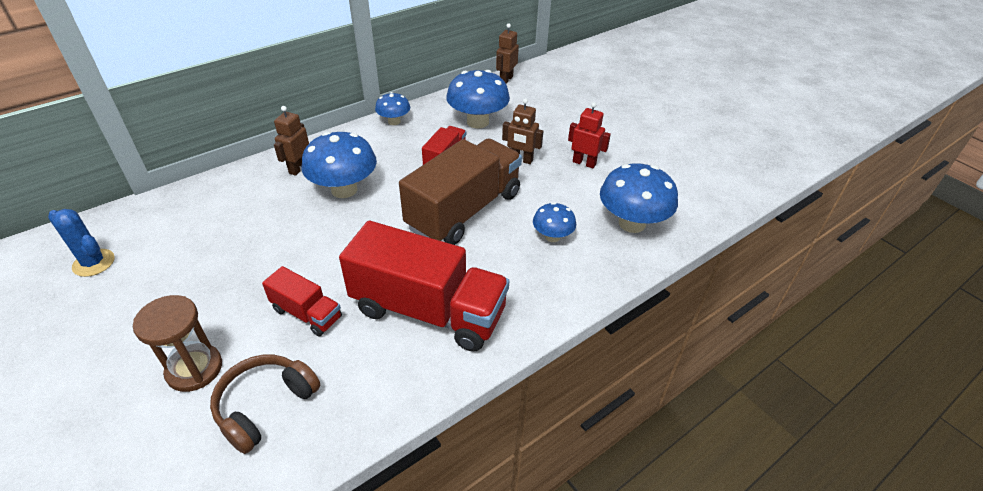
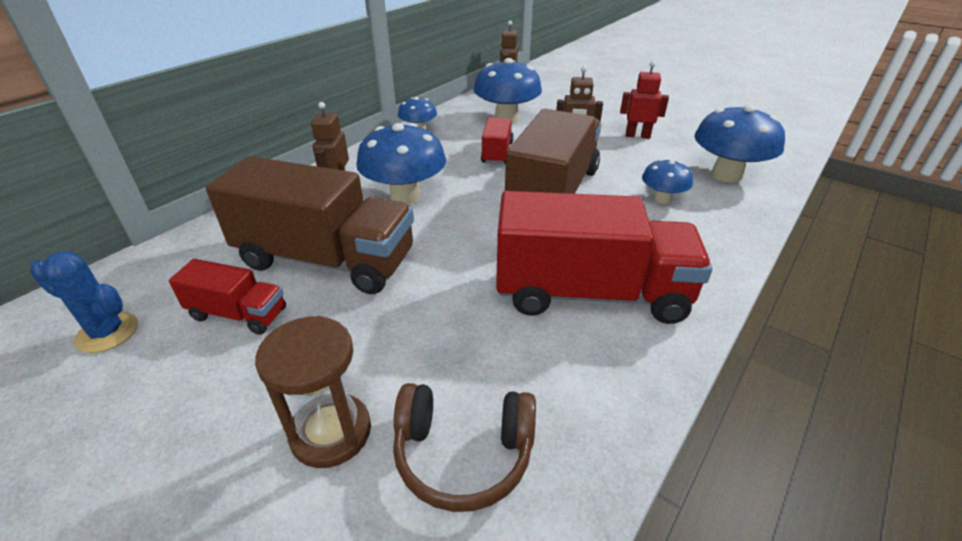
camera: 15 degrees left, 5 degrees down
(256, 237) = (326, 260): none -> brown truck
(265, 406) = (463, 454): brown headphones -> brown headphones turned 105 degrees counterclockwise
(307, 313) = (446, 328): red truck -> red truck (238, 314)

